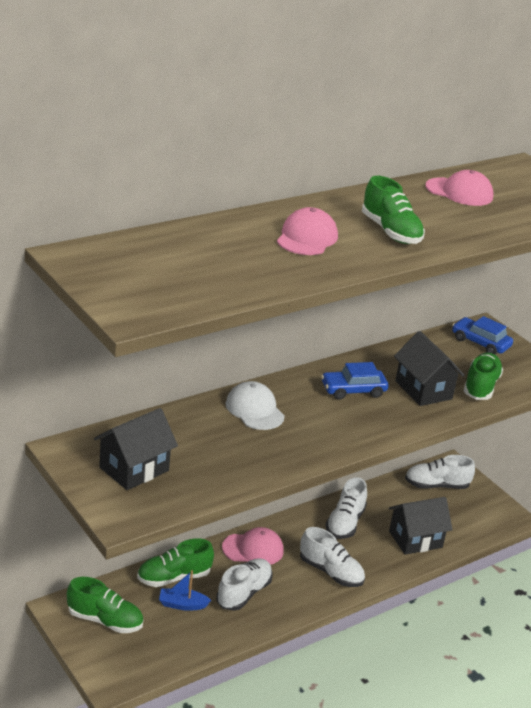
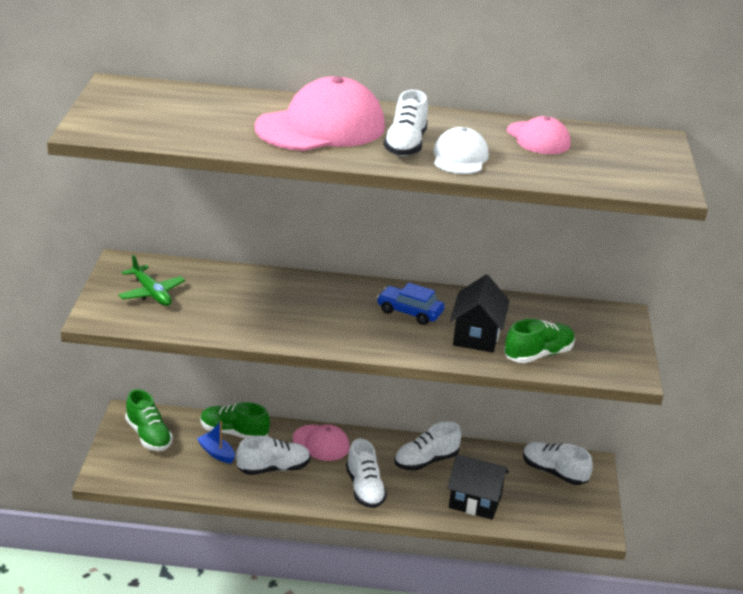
camera: 40 degrees right, 0 degrees up
(134, 469) = (151, 293): black house -> green plane
(254, 410) = (302, 293): white cap -> white cap (460, 157)
(307, 238) = (321, 127): pink cap -> pink cap, size x1.85
(390, 232) = (405, 145): green shoe -> white shoe
(480, 343) = (596, 324): blue car -> none

